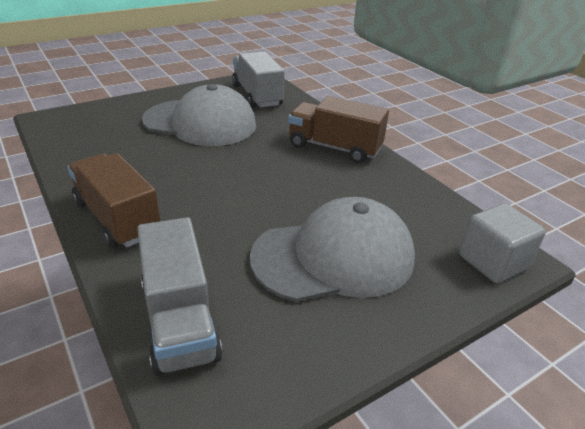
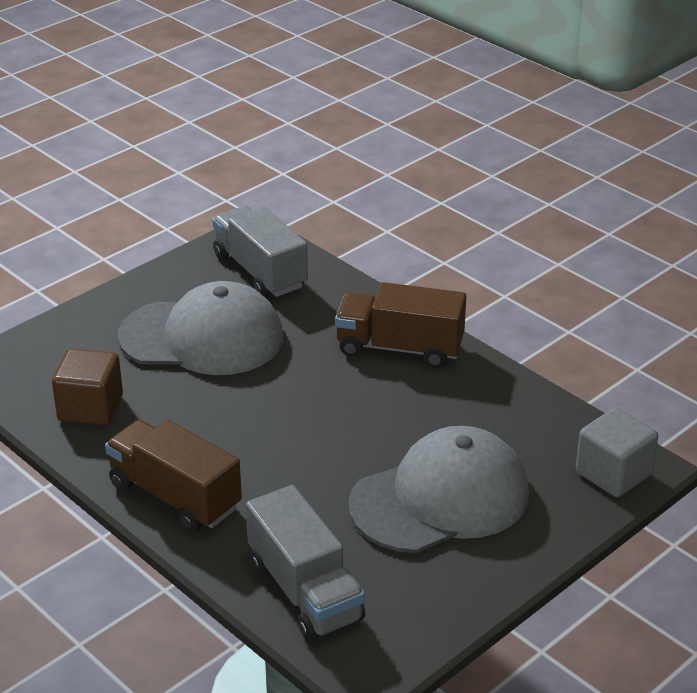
camera: 10 degrees left, 0 degrees up
(98, 151) = (90, 408): none -> brown cube

